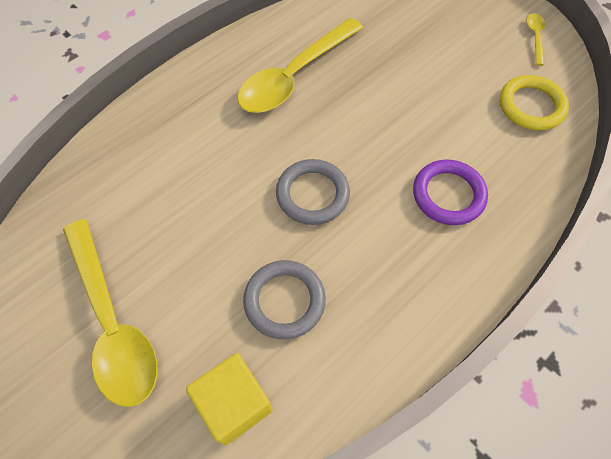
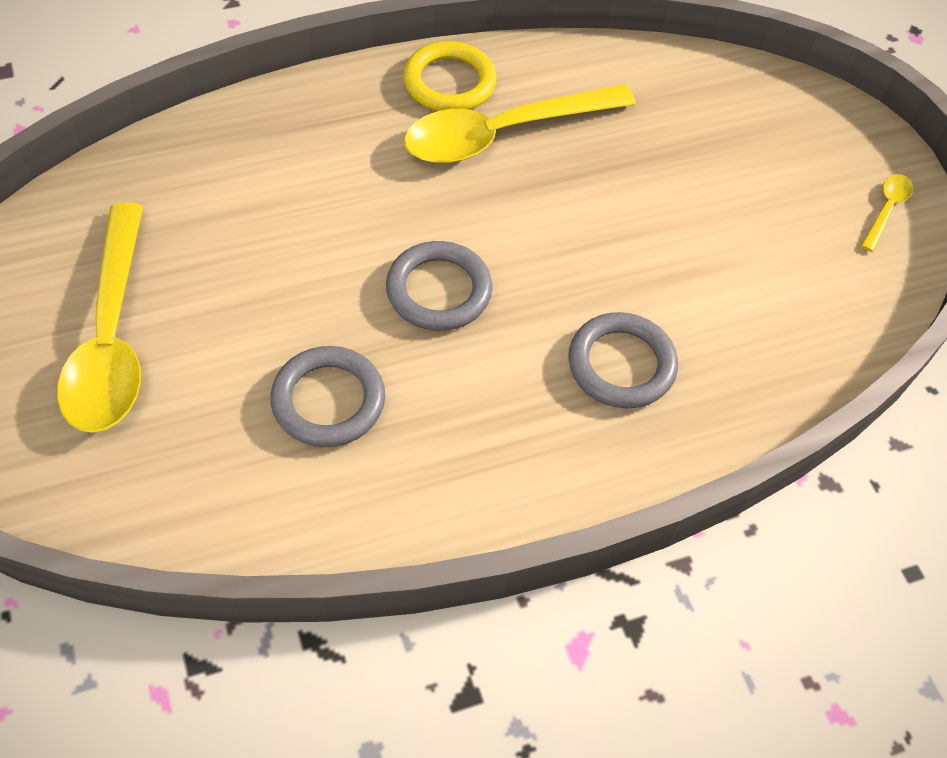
camera: 20 degrees right, 5 degrees down
(234, 404) = (202, 487): yellow cube -> none
(448, 195) = (621, 364): purple ring -> grey ring
(531, 106) = (817, 299): yellow ring -> yellow ring (449, 82)

